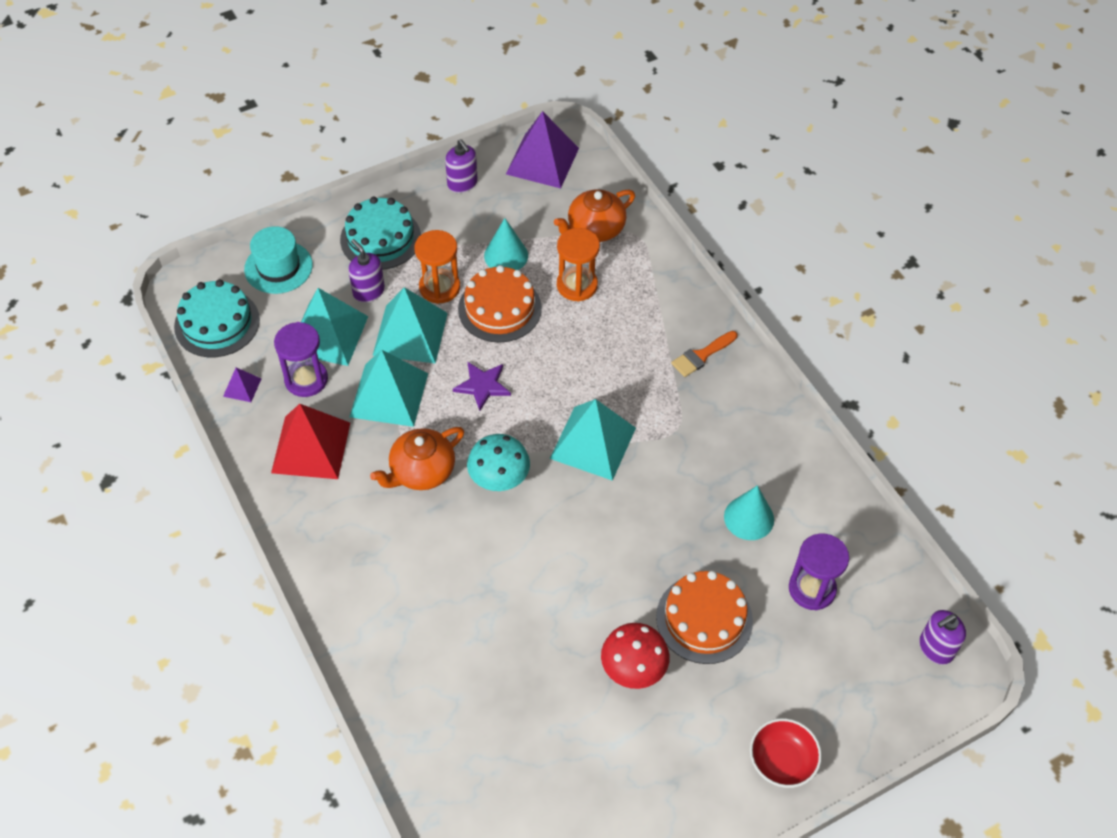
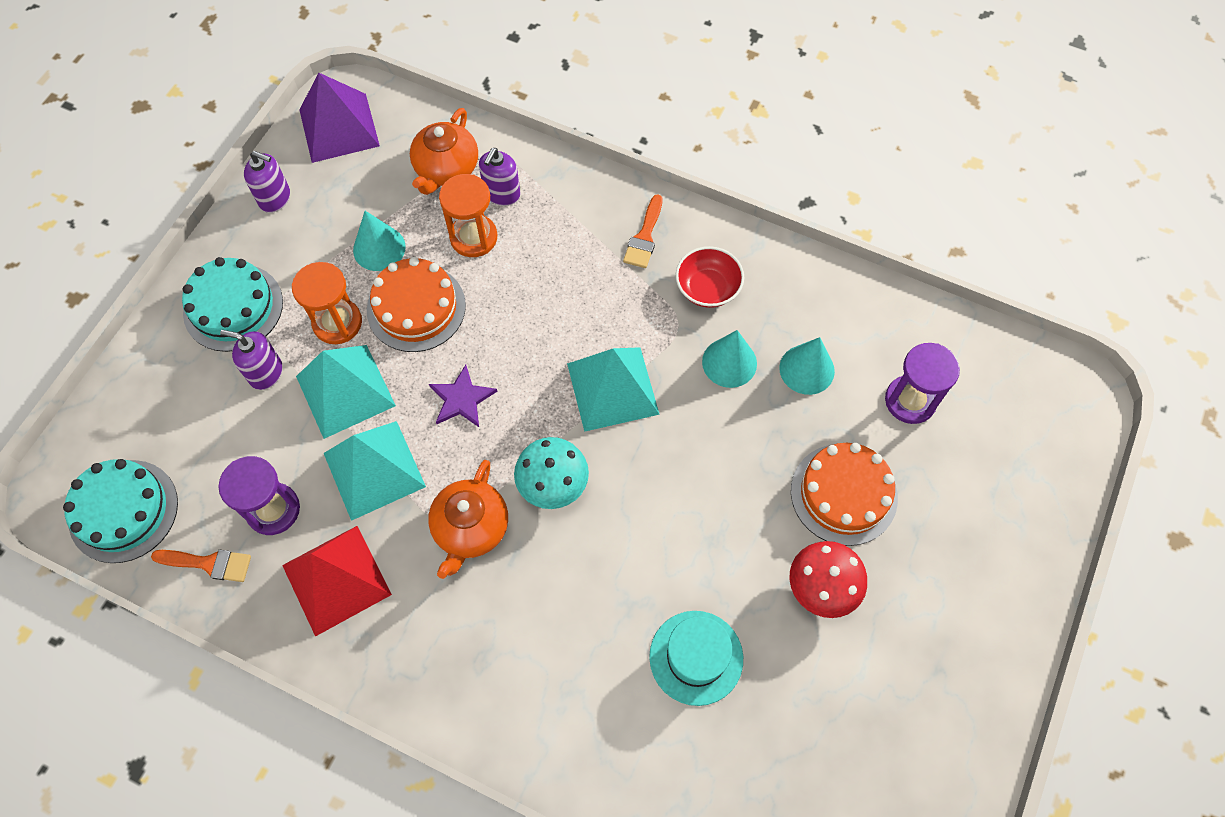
camera: 35 degrees left, 10 degrees up
(242, 387) = (209, 563): purple pyramid -> orange brush
(278, 267) = (144, 406): turquoise hat -> turquoise hat (696, 657)
(328, 334) = (258, 446): turquoise pyramid -> none
(693, 477) = (729, 362): none -> turquoise cone
(781, 761) = (1009, 581): red bowl -> red bowl (707, 288)
(935, 648) = (1047, 385): purple soap dispenser -> purple soap dispenser (502, 194)

